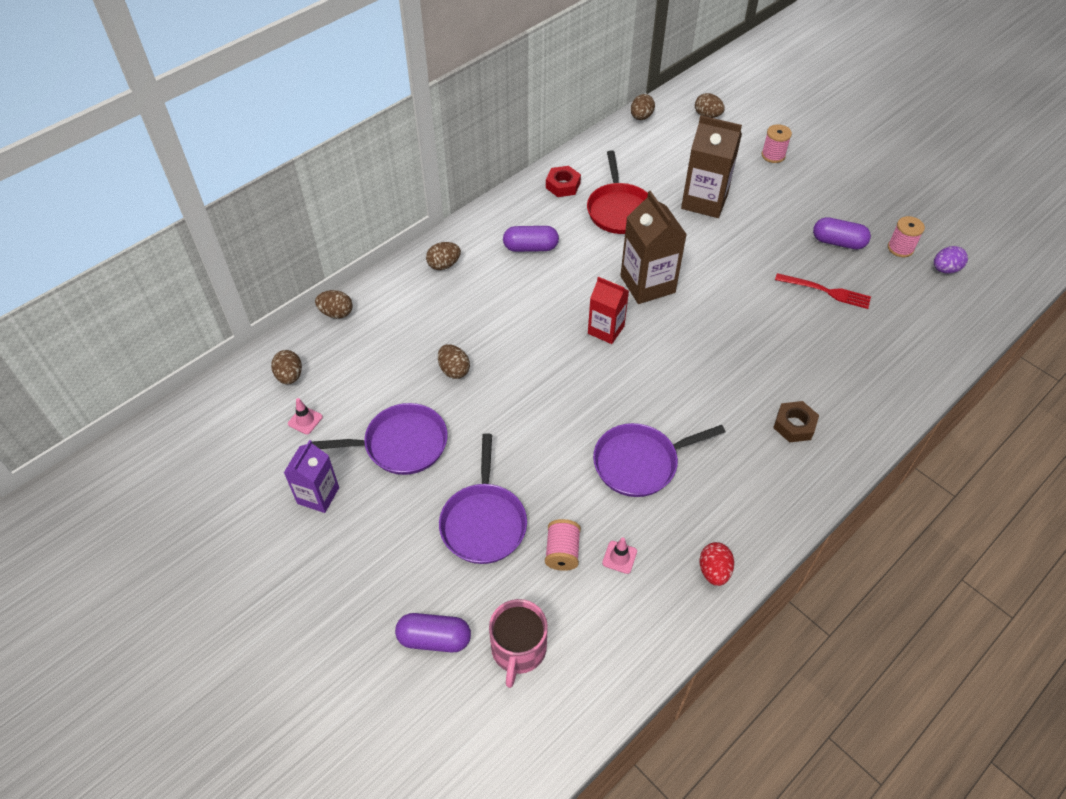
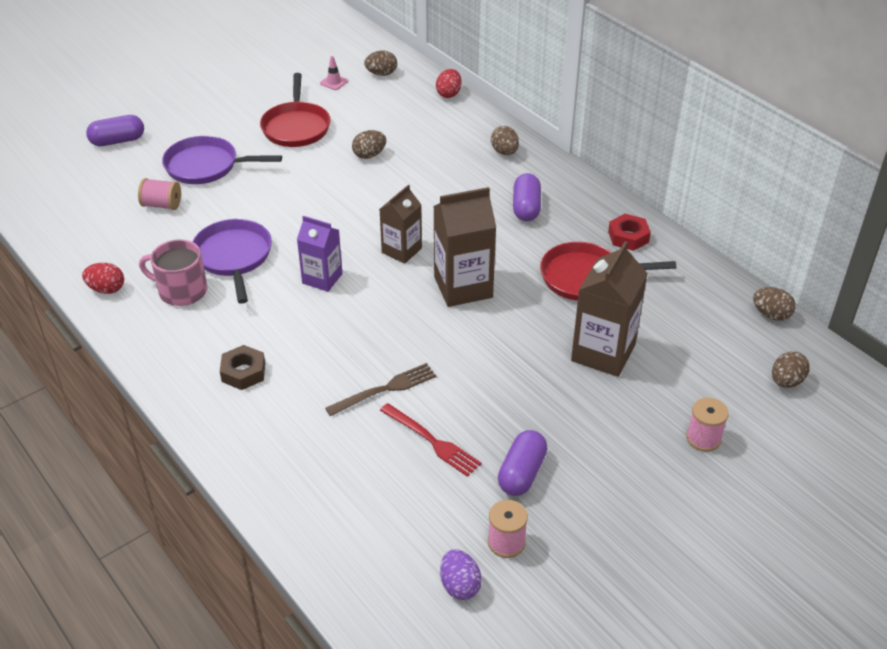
camera: 95 degrees right, 10 degrees down
(318, 495) = (260, 90): purple carton -> purple carton (322, 278)
(336, 313) = (449, 94): brown egg -> red egg
(401, 444) = (296, 127): purple pan -> red pan
(434, 638) = (118, 141): purple capsule -> purple capsule turned 60 degrees clockwise
(518, 649) = (90, 178): pink mug -> pink mug (181, 290)
(606, 330) = (401, 250): red carton -> brown carton
(619, 557) = (144, 235): pink traffic cone -> none
(782, 324) = (386, 389): none -> brown fork
(827, 291) = (433, 442): red fork -> red fork turned 75 degrees counterclockwise

